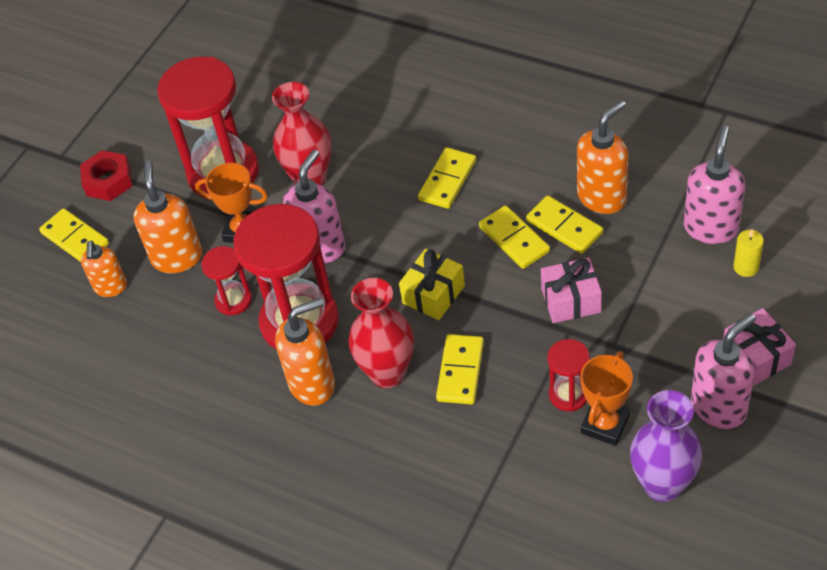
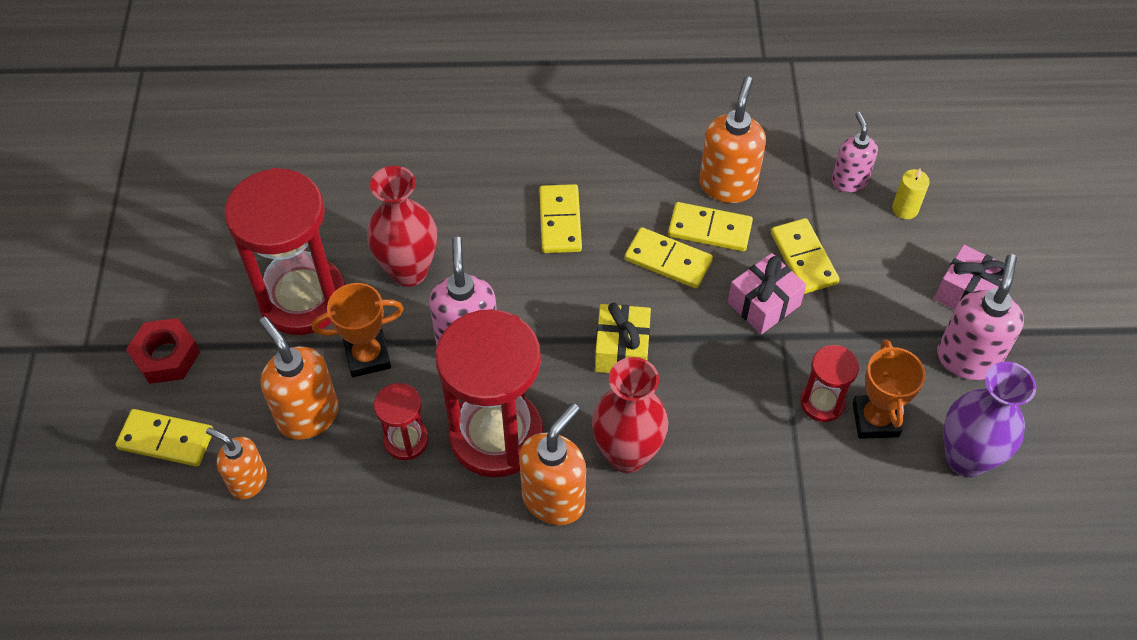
camera: 35 degrees left, 5 degrees up
(110, 287) = (248, 481): orange soap dispenser -> orange soap dispenser turned 150 degrees clockwise
(460, 371) = (700, 422): yellow domino -> yellow domino (803, 258)
(711, 228) = (849, 181): pink soap dispenser -> pink soap dispenser, size x0.65

